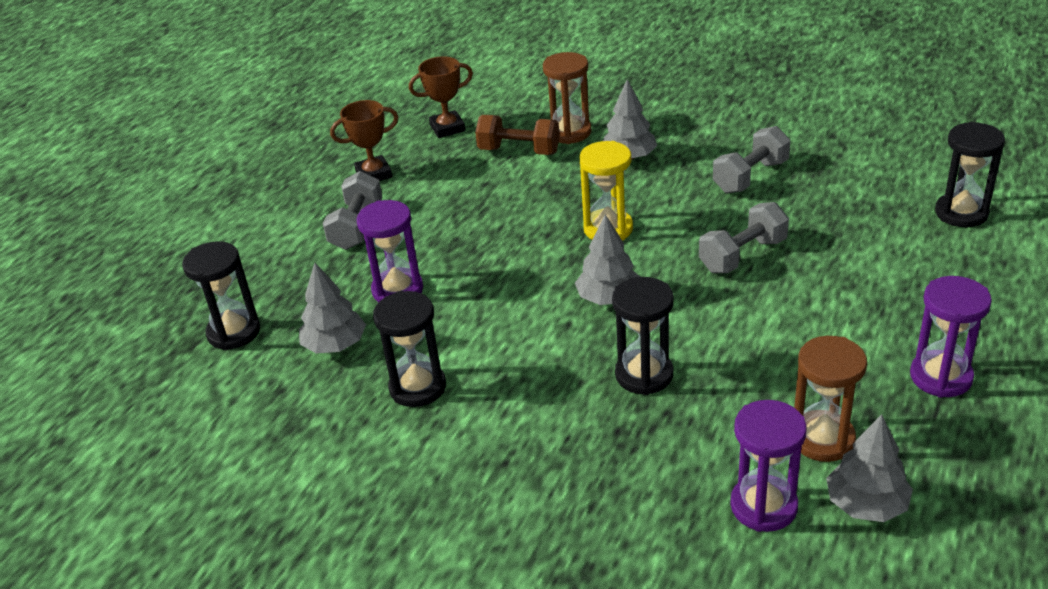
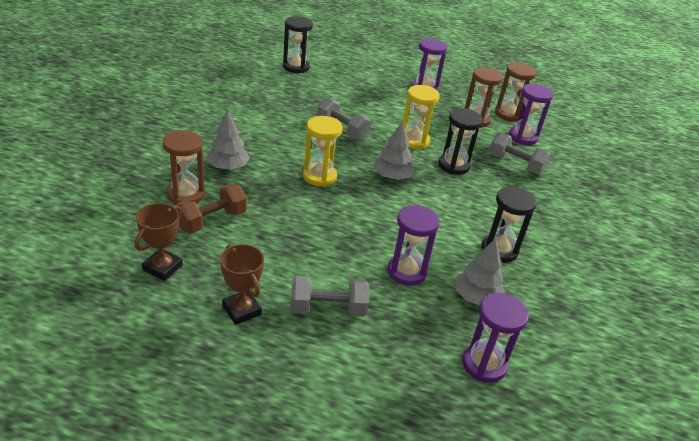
camera: 110 degrees left, 0 degrees up
(234, 332) = (484, 364): black hourglass -> purple hourglass
(447, 128) = (162, 267): brown trophy -> brown trophy turned 60 degrees clockwise
(519, 151) = (212, 220): brown dumbbell -> brown dumbbell turned 45 degrees clockwise
(721, 335) = (414, 141): none -> yellow hourglass
(750, 177) = (258, 122): grey dumbbell -> grey dumbbell (515, 164)
(866, 504) = (508, 114): grey tree -> brown hourglass

